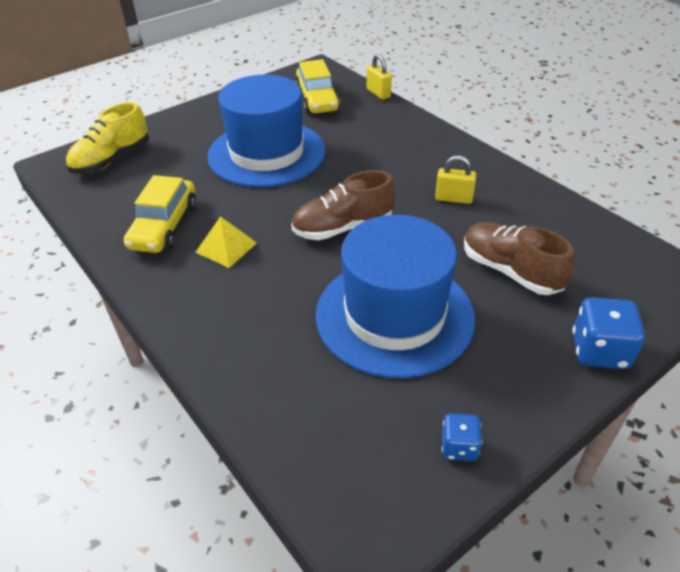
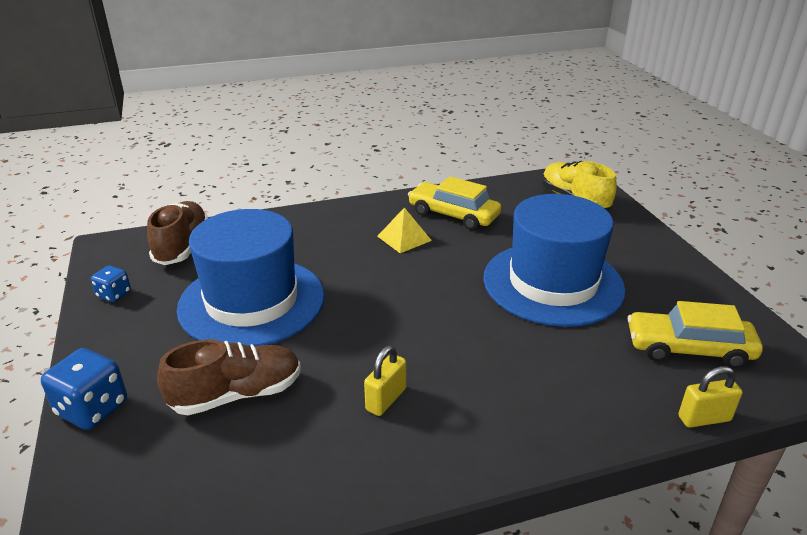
camera: 110 degrees right, 10 degrees down
(343, 228) = (388, 303): brown shoe -> brown shoe (182, 246)

